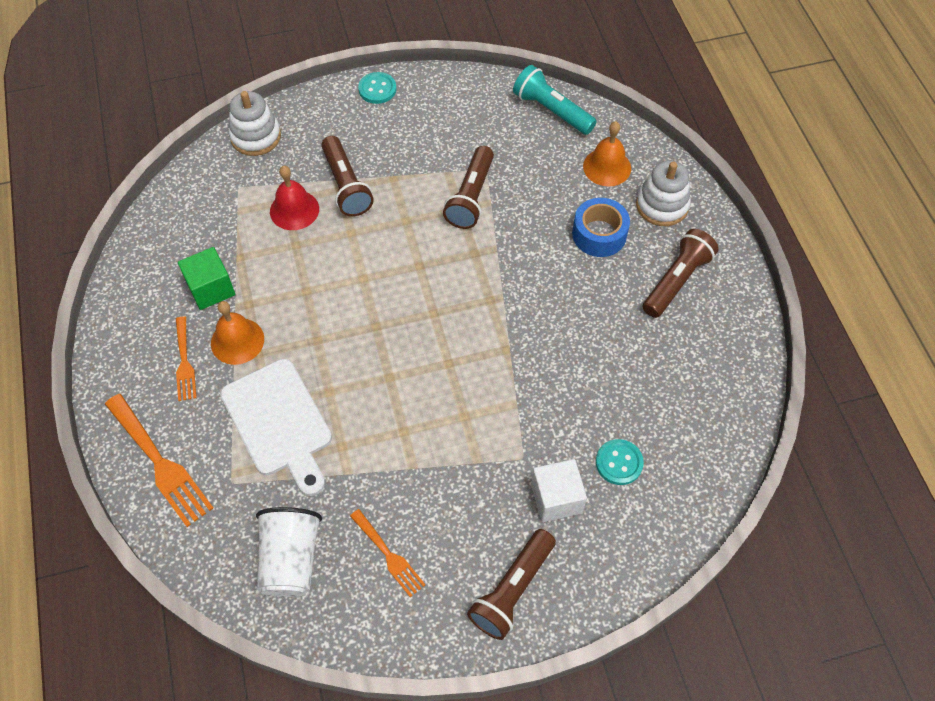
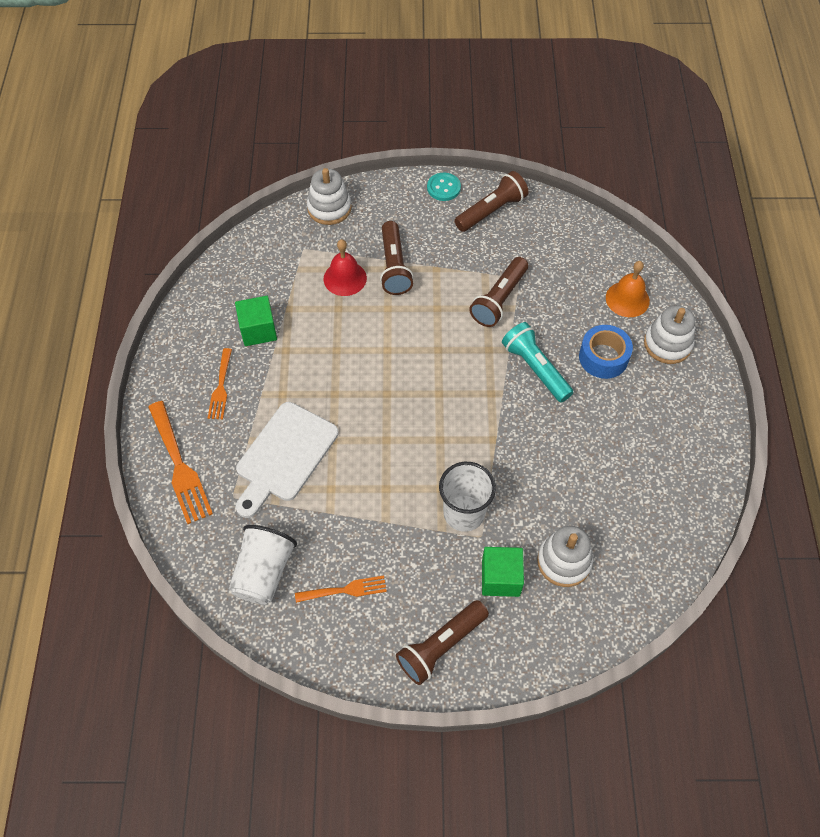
camera: 15 degrees right, 0 degrees up
(237, 341) = (268, 379): orange bell -> none
(279, 422) = (284, 456): white cutting board -> white cutting board turned 45 degrees clockwise
(389, 555) = (345, 590): orange fork -> orange fork turned 75 degrees counterclockwise
(497, 437) = (464, 513): none -> white cup
(551, 110) = (592, 238): turquoise flashlight -> turquoise flashlight (535, 368)
(556, 498) = (500, 578): white cube -> green cube
(619, 463) = (564, 561): turquoise button -> white stacking toy
(677, 281) = (661, 414): brown flashlight -> brown flashlight (491, 211)

